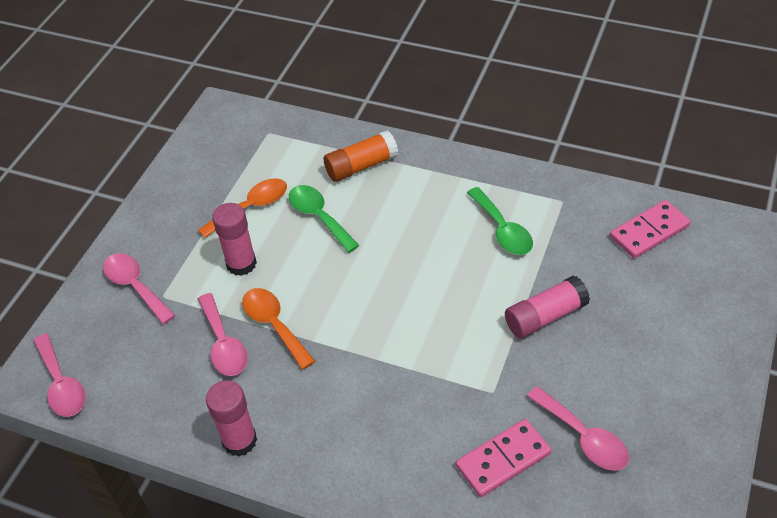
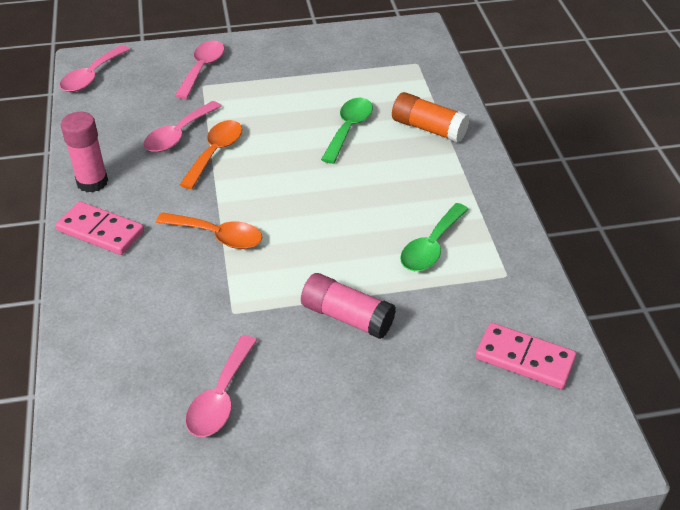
camera: 55 degrees right, 5 degrees down
(241, 264) = (264, 109): pink glue stick -> none
(251, 207) = (327, 89): orange spoon -> orange spoon (217, 236)
(503, 460) = (162, 348): pink domino -> pink domino (100, 231)

